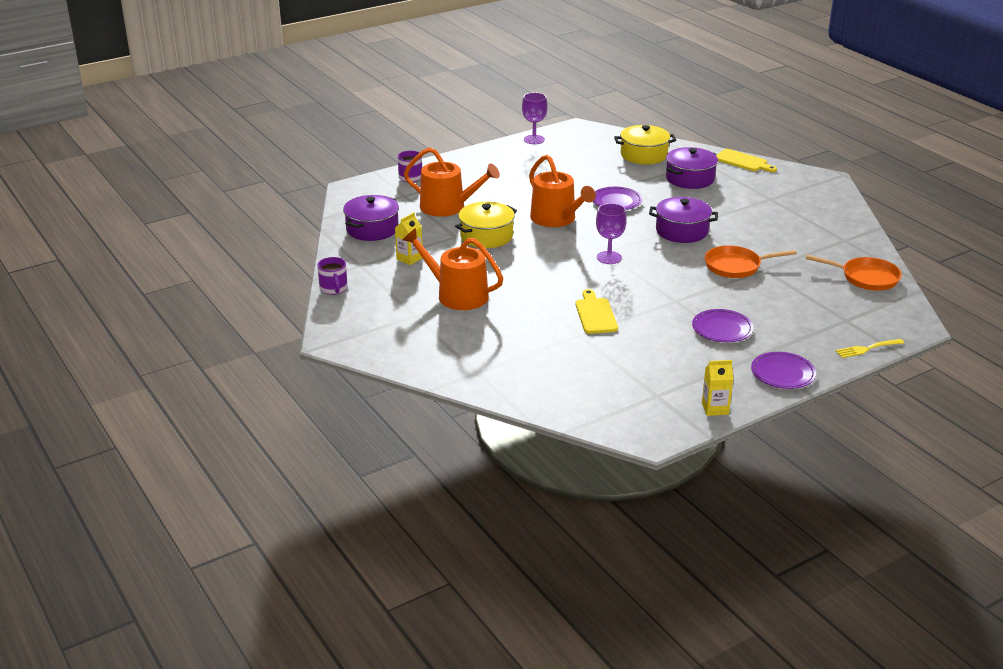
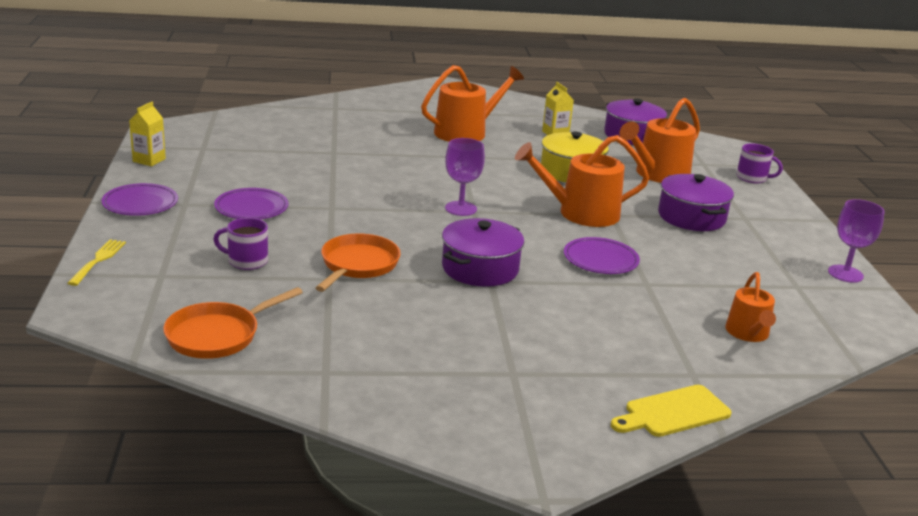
camera: 115 degrees right, 5 degrees down
(333, 289) = (528, 101): purple mug -> purple mug (246, 261)
(595, 314) = (359, 168): yellow cutting board -> none
(644, 155) = (748, 333): yellow pot -> orange watering can
(690, 179) = (635, 336): purple pot -> purple pot (691, 217)

